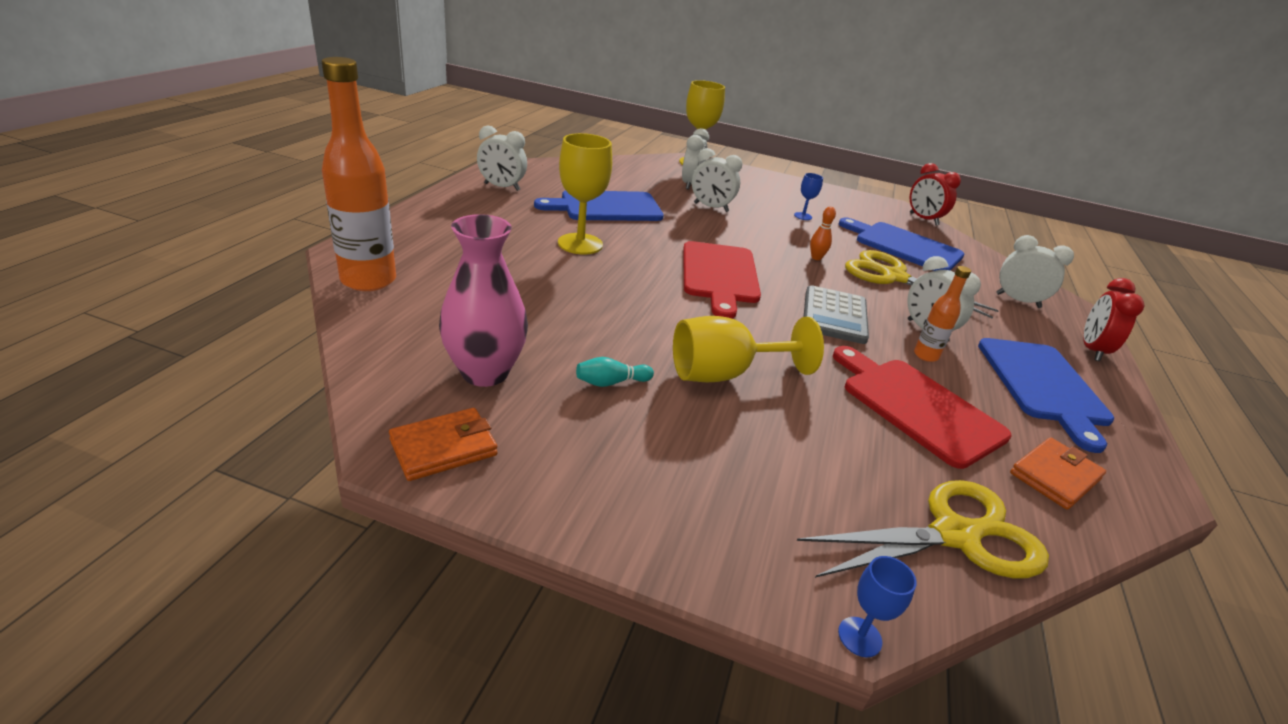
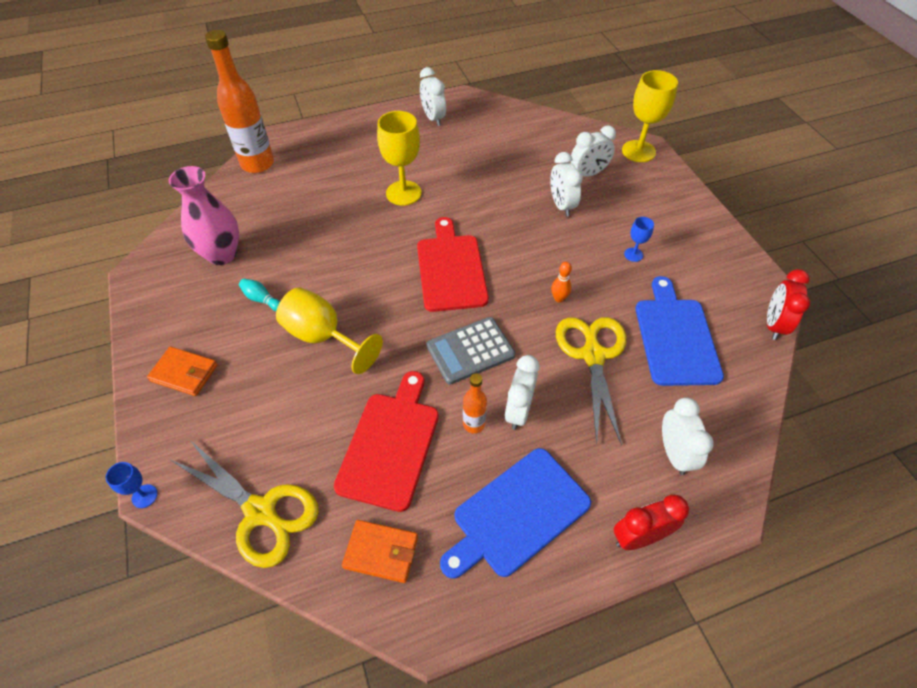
camera: 55 degrees right, 20 degrees up
(444, 448) = (153, 283): orange wallet -> orange wallet (184, 373)
(606, 207) = (476, 168): blue cutting board -> none
(719, 275) = (451, 269): red cutting board -> red cutting board turned 120 degrees clockwise

